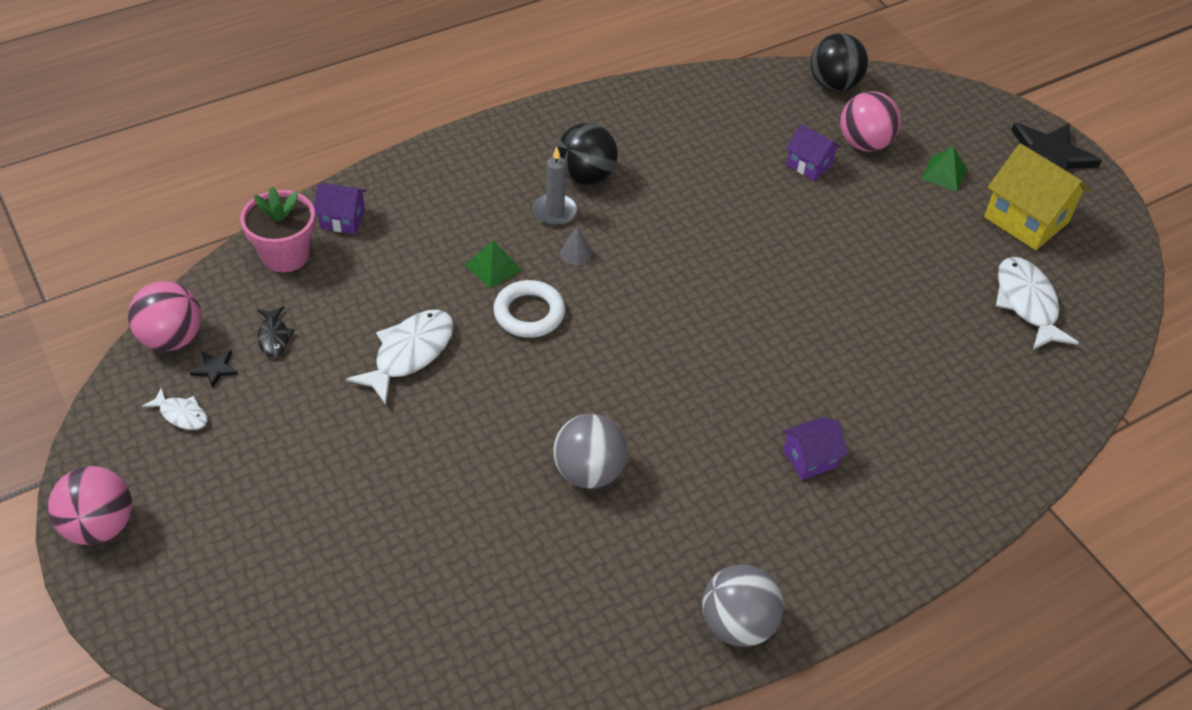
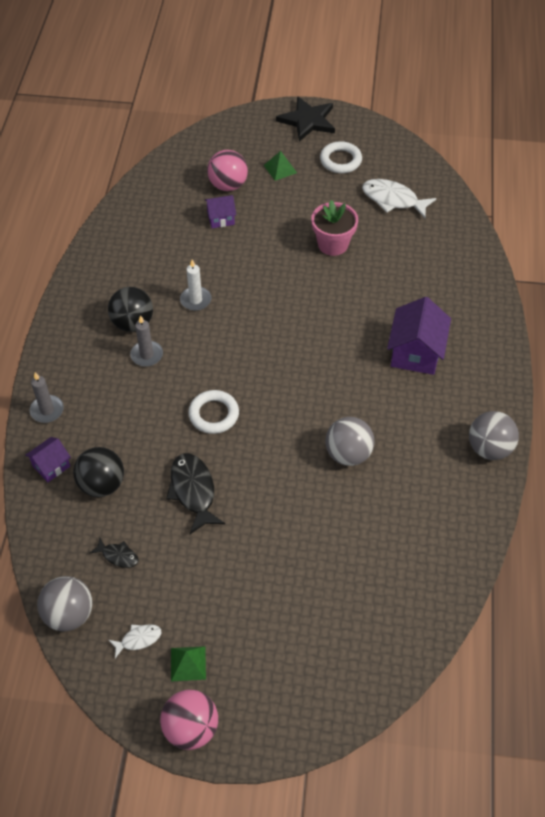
camera: 50 degrees left, 5 degrees up
(172, 338) = (69, 614): pink ball -> grey ball
(215, 369) = (116, 602): black star -> none
(285, 255) = (53, 513): pink flower pot -> pink flower pot (333, 244)
(409, 176) = (47, 410): none -> grey candle
(409, 354) = (193, 491): white fish -> black fish
(493, 267) = (163, 411): green pyramid -> green pyramid (188, 663)
(575, 253) = (188, 365): grey cone -> none
(671, 209) = (195, 300): none -> white candle
(810, 459) = (415, 353): purple house -> purple house, size x1.78
(833, 85) = (171, 167): black ball -> black ball (102, 484)
(1026, 219) = (340, 160): yellow house -> white ring

